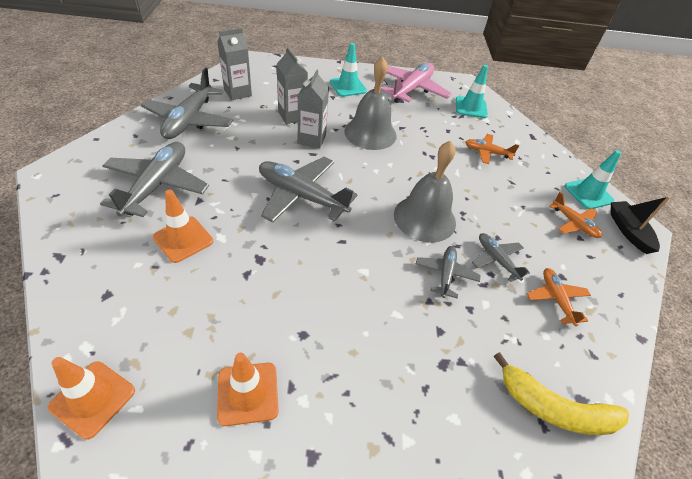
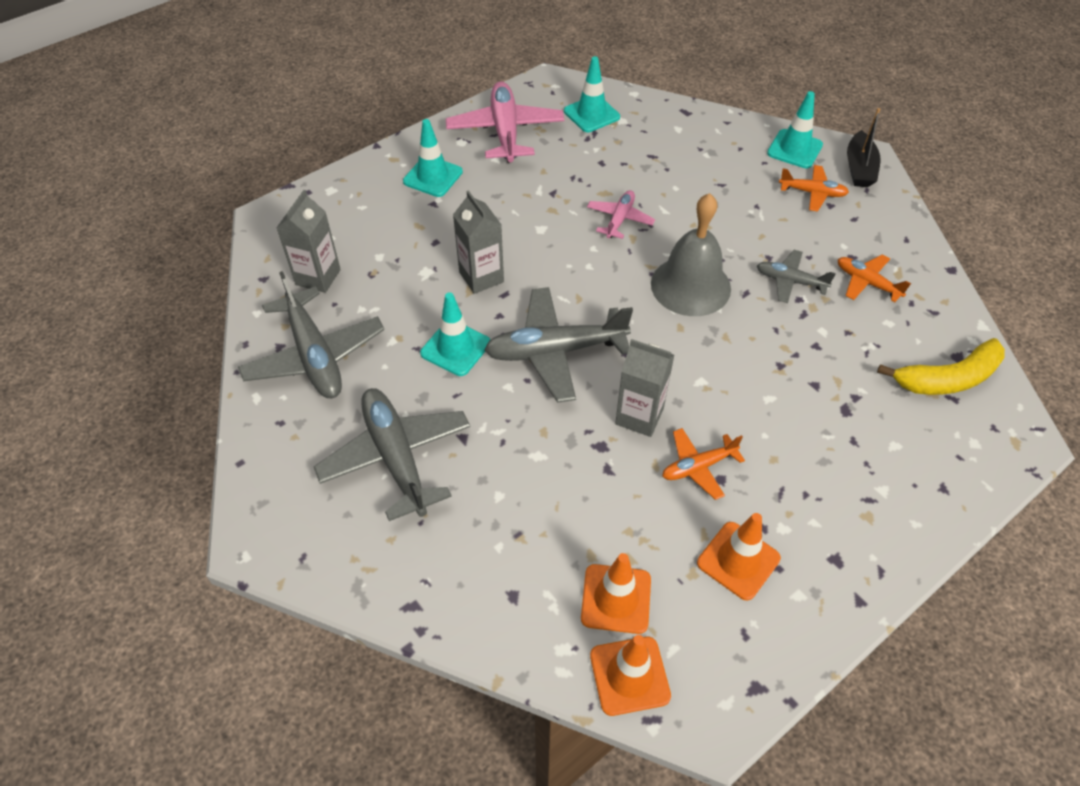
camera: 35 degrees left, 5 degrees up
(183, 239) = (506, 487): orange traffic cone -> orange traffic cone (616, 599)
(254, 160) = (455, 348): none -> turquoise traffic cone
(292, 116) = (422, 263): grey carton -> grey carton (639, 416)
(370, 133) = (531, 224): grey bell -> none
(423, 160) = (619, 219): none -> pink plane
(445, 274) = (766, 329): grey plane -> none
(487, 153) = (666, 164): orange plane -> orange plane (698, 467)
(628, 231) = (859, 168): black boat -> black boat turned 120 degrees counterclockwise

